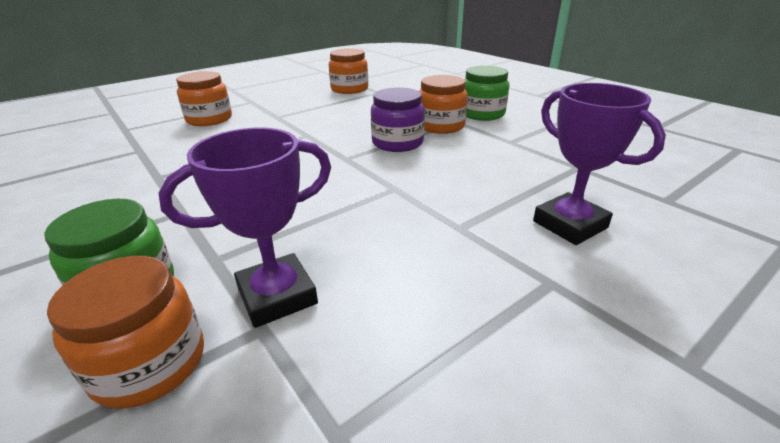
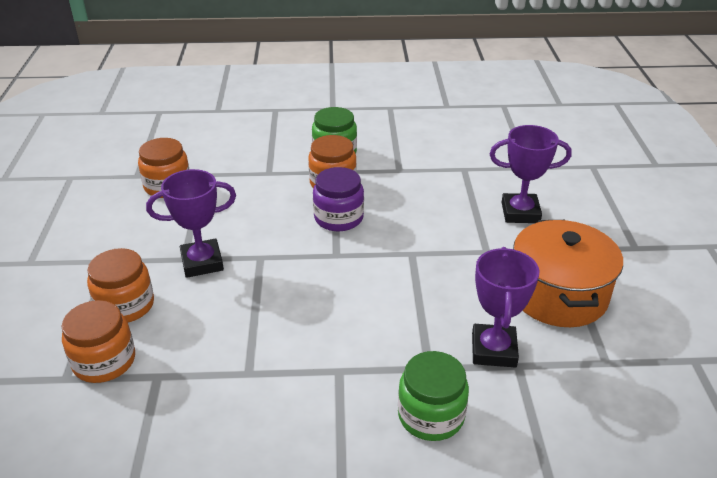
camera: 55 degrees left, 5 degrees up
(149, 363) = (515, 416): orange jar -> orange jar (104, 361)
(278, 122) = (202, 262): none -> purple trophy
(449, 314) = (558, 294): none -> orange pot

